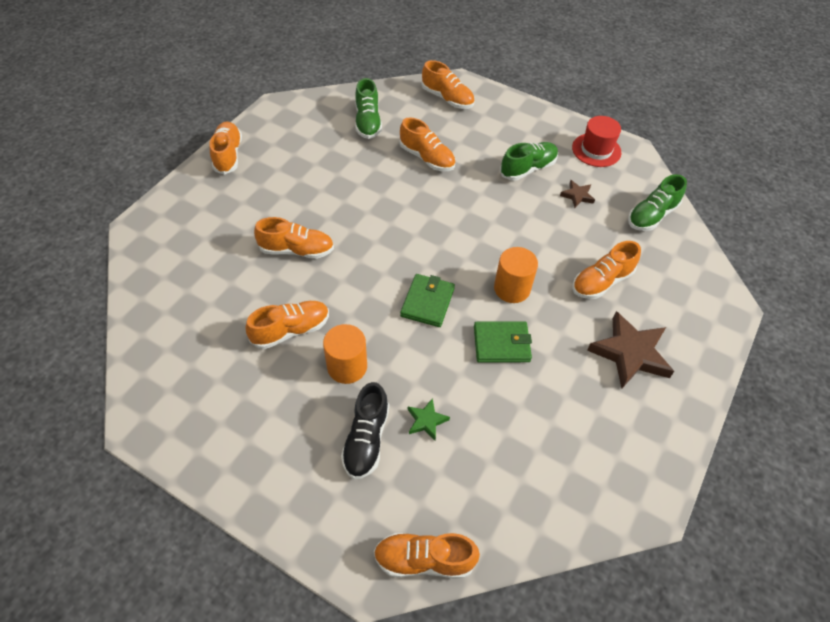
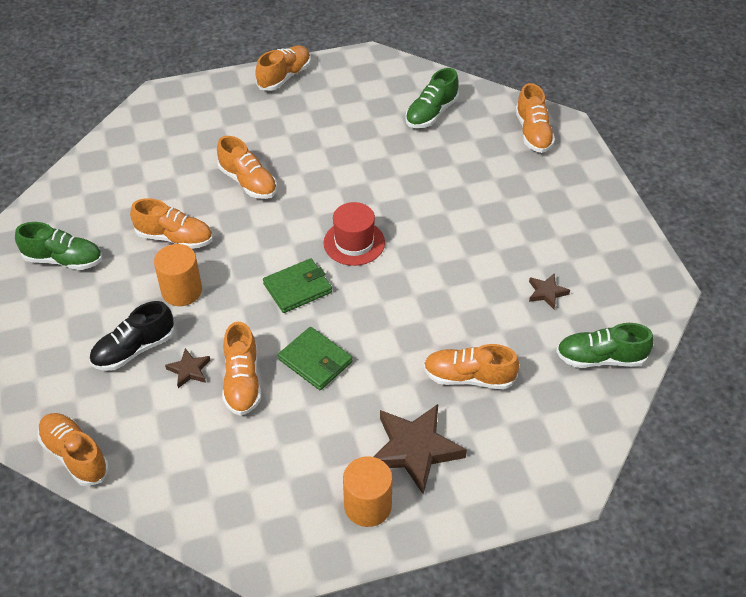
camera: 45 degrees right, 5 degrees down
(426, 421) = (189, 370): green star -> brown star
(427, 158) = (445, 174): orange shoe -> orange shoe (242, 381)
(512, 288) = (380, 326): orange cylinder -> orange cylinder (367, 506)
(528, 169) = (529, 240): green shoe -> green shoe (63, 260)
(596, 150) = (625, 265): red hat -> red hat (354, 243)

